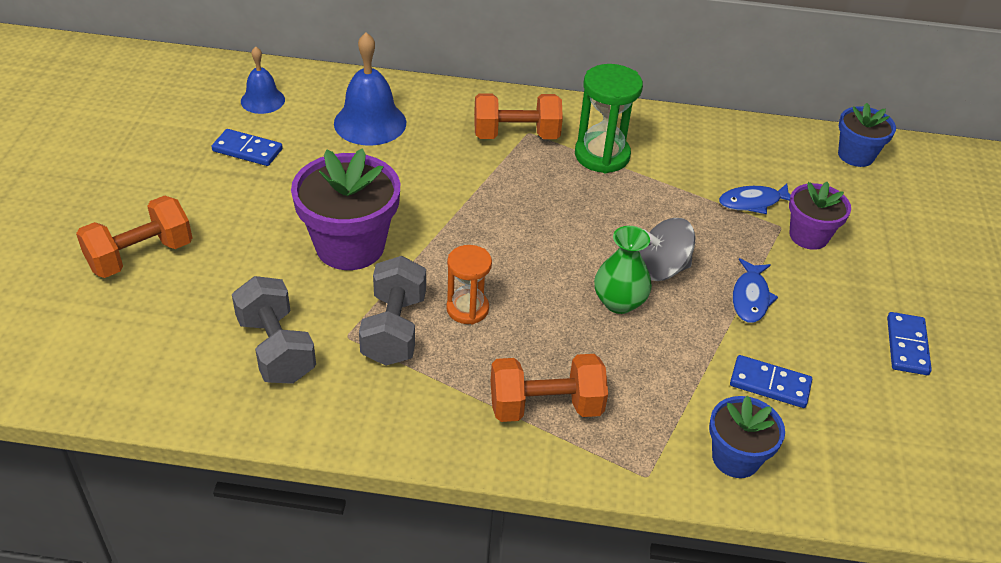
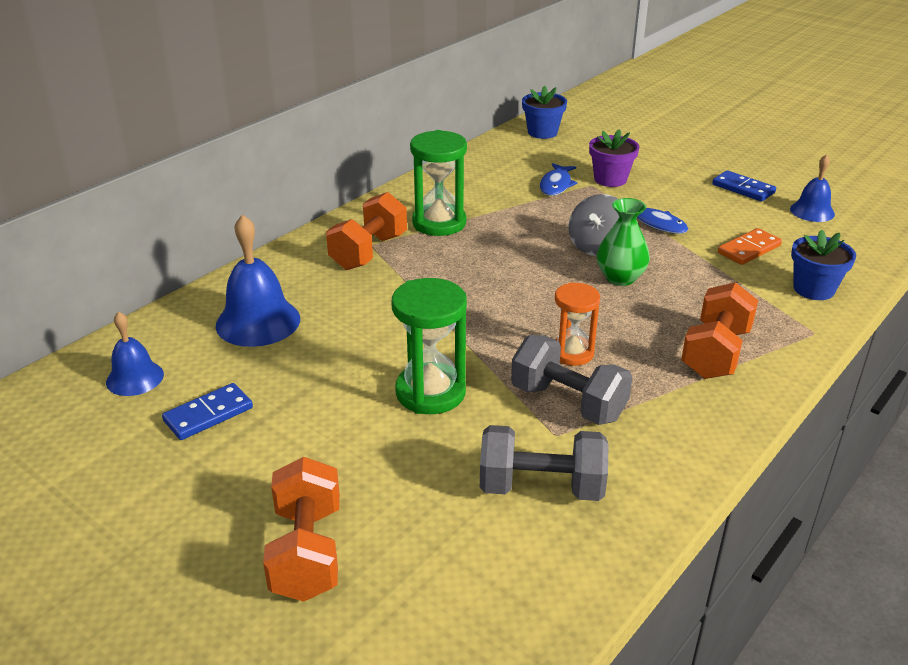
camera: 55 degrees left, 10 degrees down
(350, 246) = (430, 392): purple flower pot -> green hourglass
(770, 384) = (748, 249): blue domino -> orange domino
(918, 420) = (812, 211): none -> blue bell

